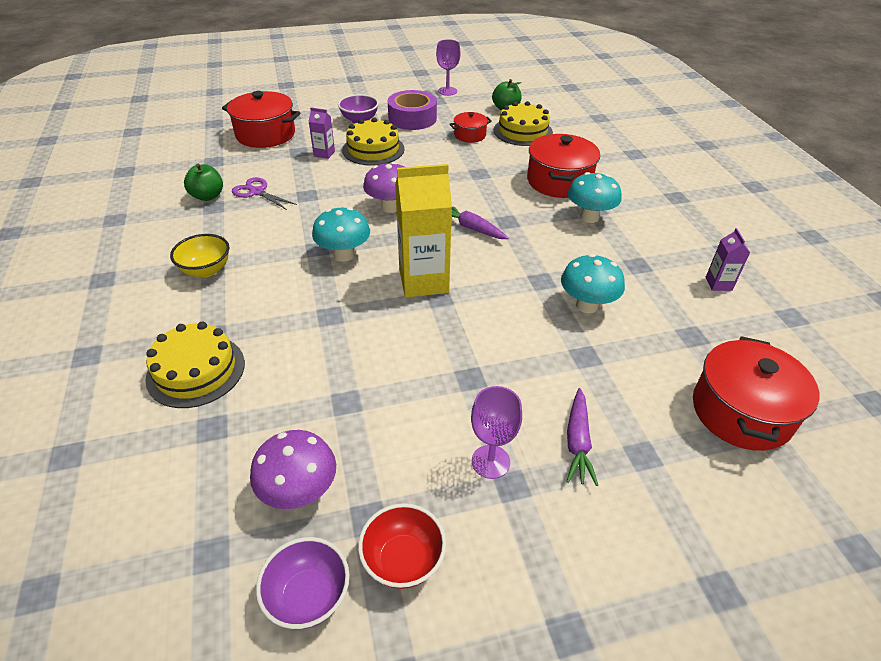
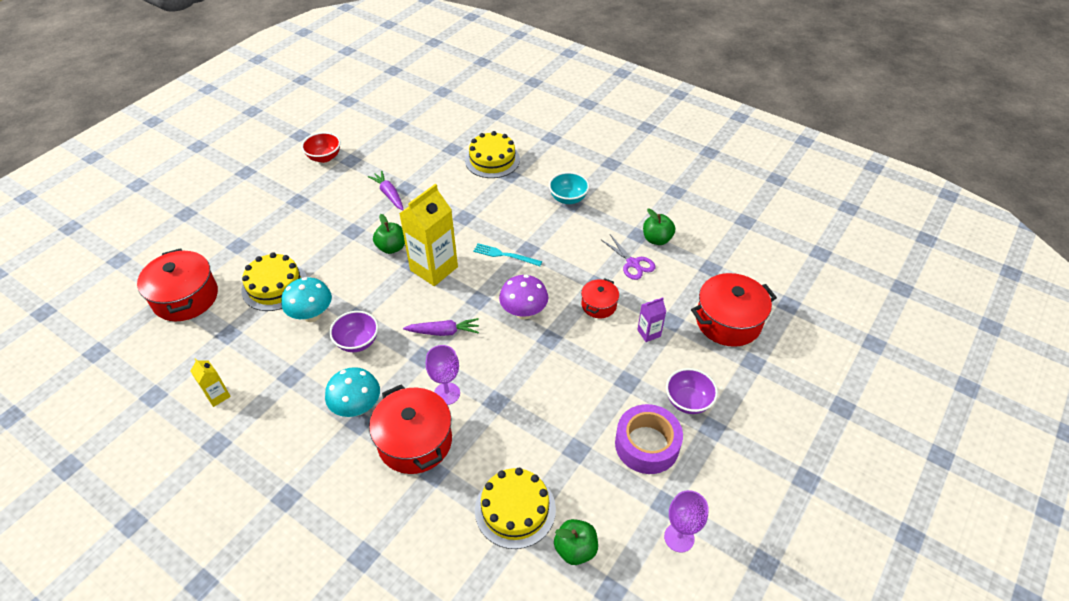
camera: 140 degrees right, 5 degrees up
(206, 270) = (568, 198): yellow bowl -> turquoise bowl
(257, 192) = (633, 263): purple scissors -> purple scissors turned 60 degrees clockwise
(299, 492) = (387, 152): purple mushroom -> none
(308, 596) = (350, 133): purple bowl -> purple bowl (357, 342)
(344, 255) = (505, 255): turquoise mushroom -> turquoise fork
(373, 149) = (619, 367): yellow cake -> yellow cake (274, 286)
(444, 328) = (391, 247): none -> green apple
(470, 135) = (561, 457): red pot -> red pot (599, 305)
(490, 462) = (313, 203): purple goblet -> purple goblet (447, 393)
(577, 442) = (275, 233): purple carrot -> purple carrot (389, 194)
(718, 284) = (218, 396): purple carton -> yellow carton

